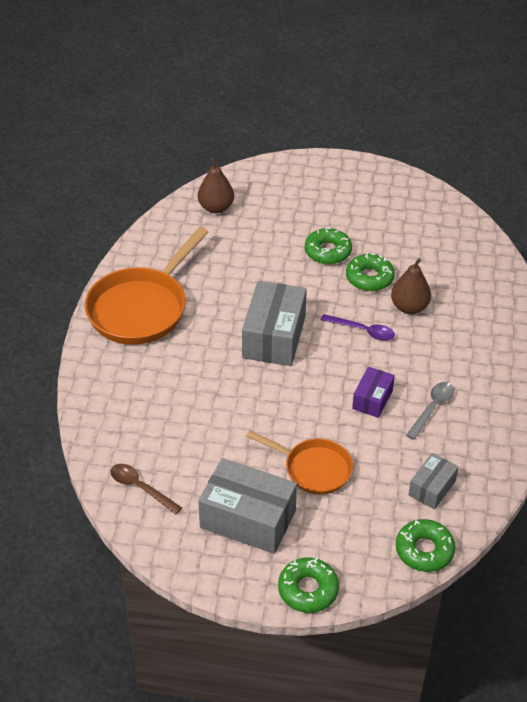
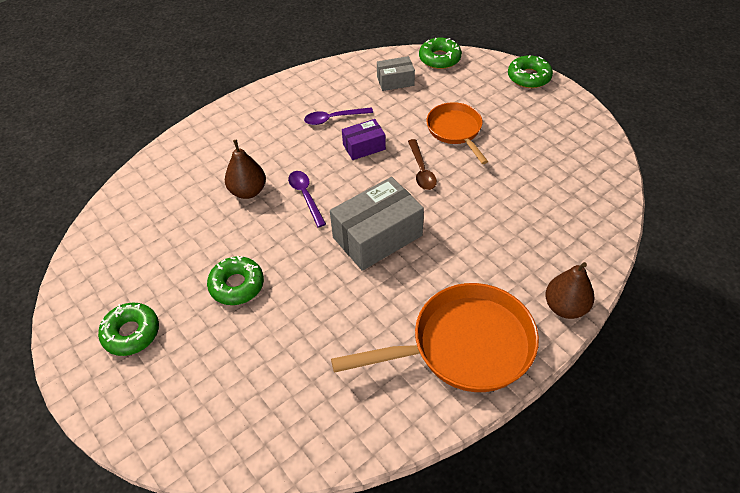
camera: 135 degrees left, 5 degrees up
(140, 488) = (592, 188): brown spoon -> brown spoon (421, 170)
(216, 208) = (268, 424): brown pear -> brown pear (565, 307)
(248, 519) = (530, 128): grey box -> none
(369, 278) = (240, 235): green donut -> green donut (131, 333)
(432, 408) = (333, 118): grey spoon -> purple spoon

